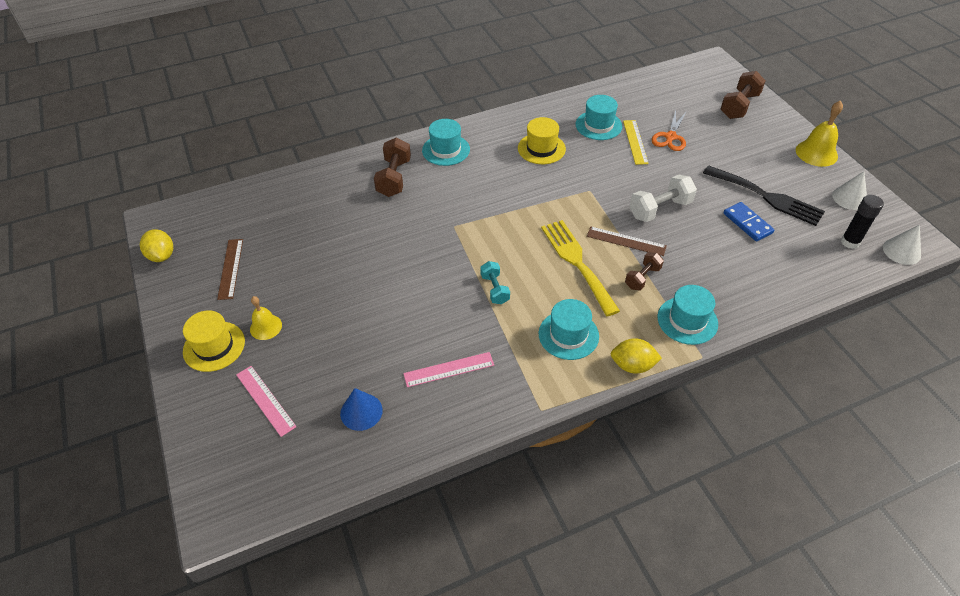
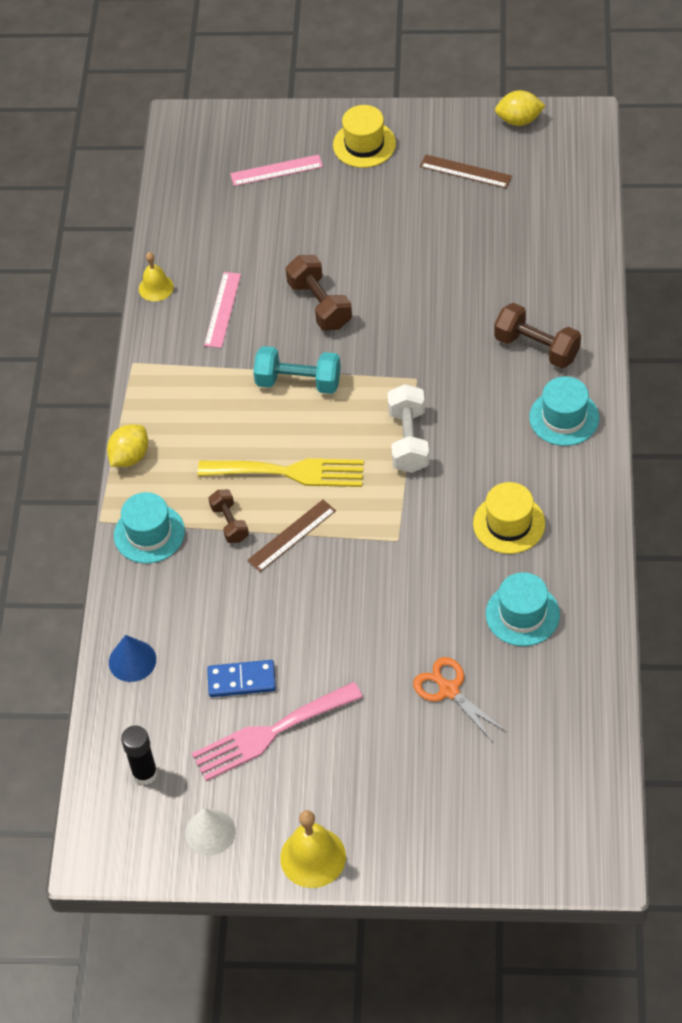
camera: 120 degrees right, 5 degrees up
(266, 327) = (365, 185): yellow bell -> yellow bell (156, 287)
(361, 411) = (219, 233): blue cone -> blue cone (132, 660)
(495, 289) = (298, 382): turquoise dumbbell -> turquoise dumbbell, size x1.60
(568, 335) = (199, 420): turquoise hat -> none
(635, 142) = (463, 640): yellow ruler -> none
(660, 209) = (321, 599): white dumbbell -> white dumbbell (408, 440)
(739, 106) = (469, 826): brown dumbbell -> brown dumbbell (319, 305)
(767, 197) = (270, 733): black fork -> pink fork
(901, 251) = (96, 821): white cone -> none

